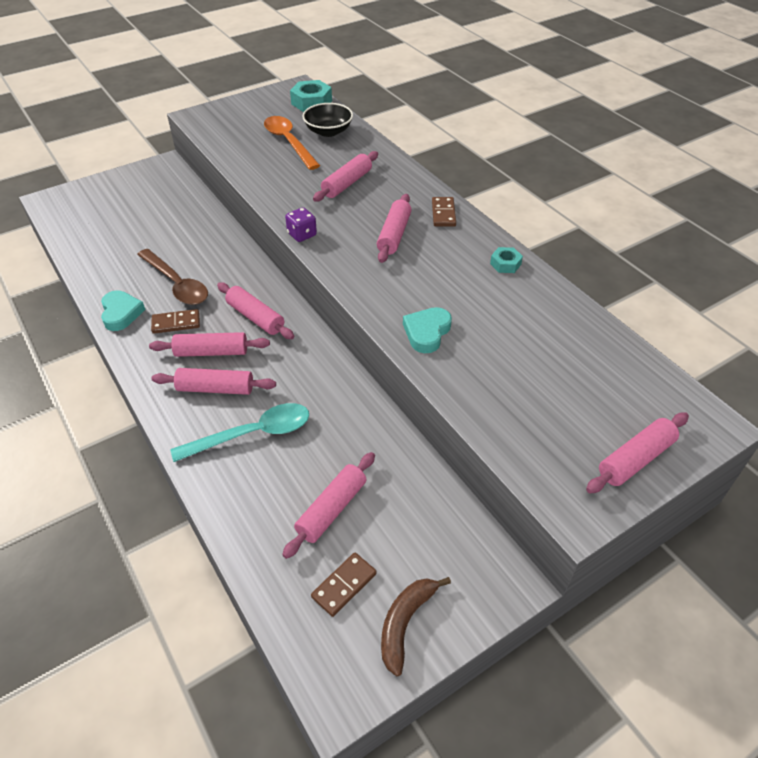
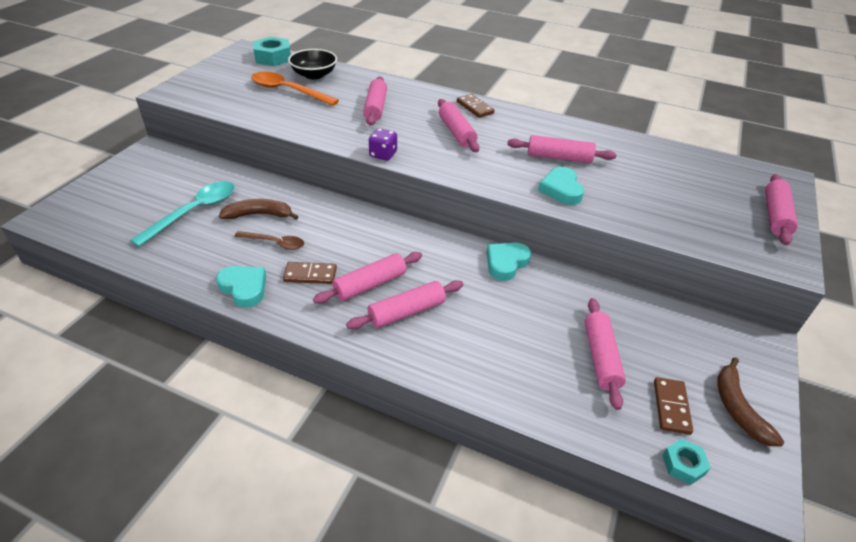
camera: 35 degrees left, 5 degrees down
(176, 323) = (310, 275): brown domino -> brown domino turned 45 degrees clockwise
(177, 284) = (275, 243): brown spoon -> brown spoon, size x0.60
(189, 254) = (259, 215): none -> brown banana
(252, 434) = (478, 332): turquoise spoon -> turquoise spoon (194, 212)
(255, 317) = (379, 242): pink rolling pin -> pink rolling pin (559, 157)
(343, 384) = (506, 263): none -> turquoise heart
(505, 264) = (557, 127): turquoise nut -> turquoise nut (683, 465)

